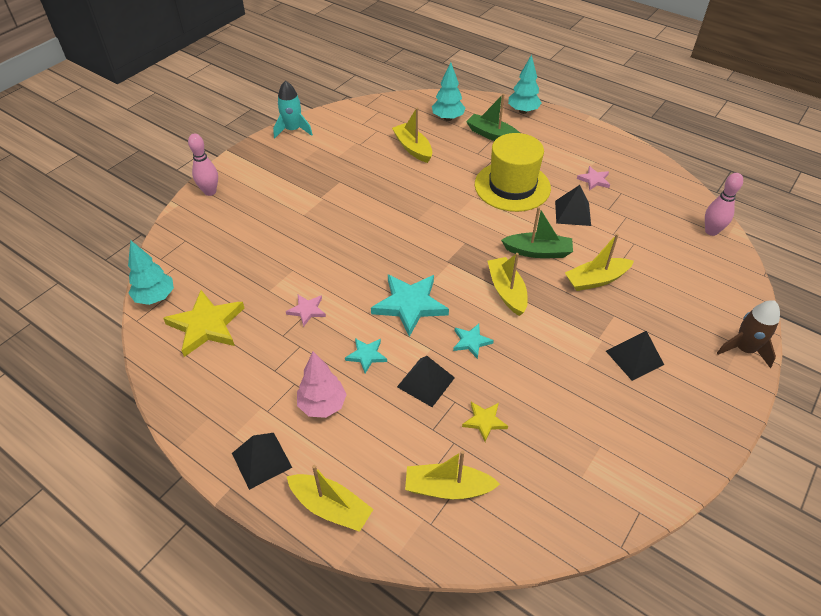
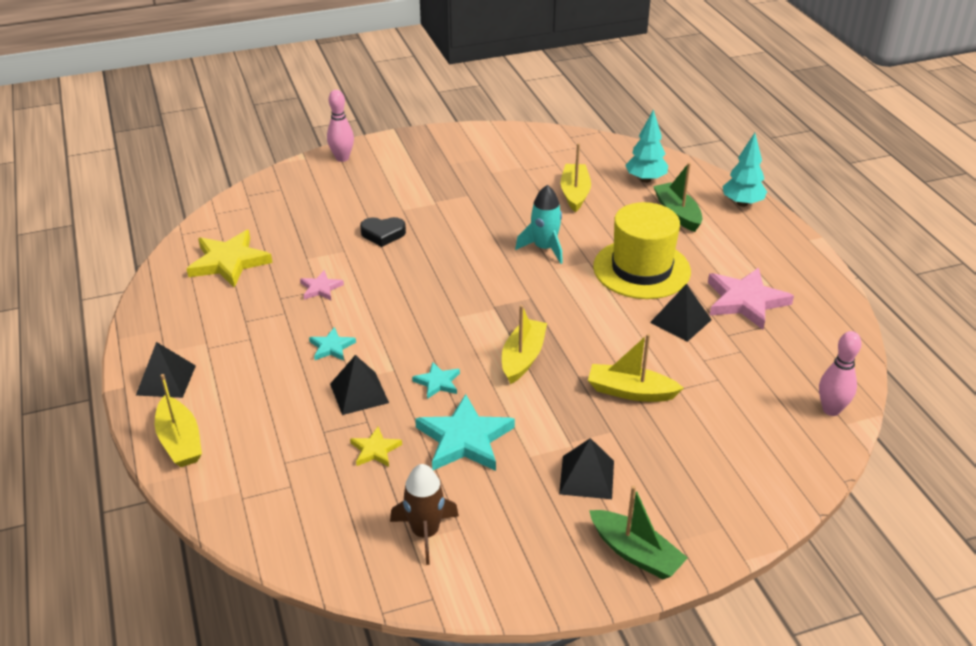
camera: 35 degrees right, 10 degrees down
(155, 297) = (213, 223): turquoise tree -> none
(293, 130) = (473, 133): turquoise rocket -> turquoise rocket (544, 248)
(309, 242) = (383, 234): none -> black heart
(322, 405) = (254, 366): pink tree -> none
(410, 305) = (415, 326): turquoise star -> turquoise star (464, 439)
(448, 488) = (285, 481): yellow boat -> none
(538, 252) = (597, 339): green boat -> green boat (635, 553)
(594, 180) = (745, 301): pink star -> pink star, size x1.94
(744, 349) = (723, 533): brown rocket -> brown rocket (425, 533)

